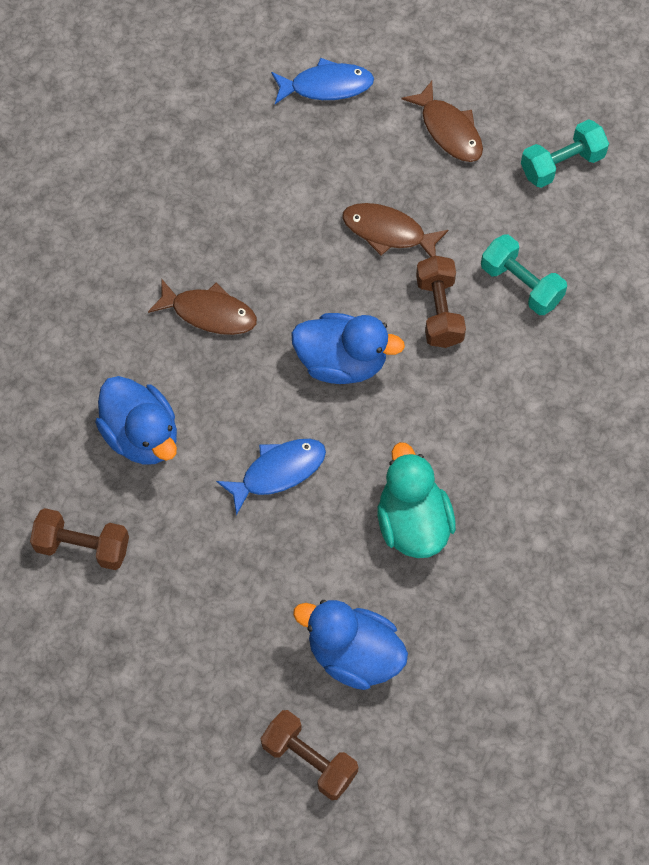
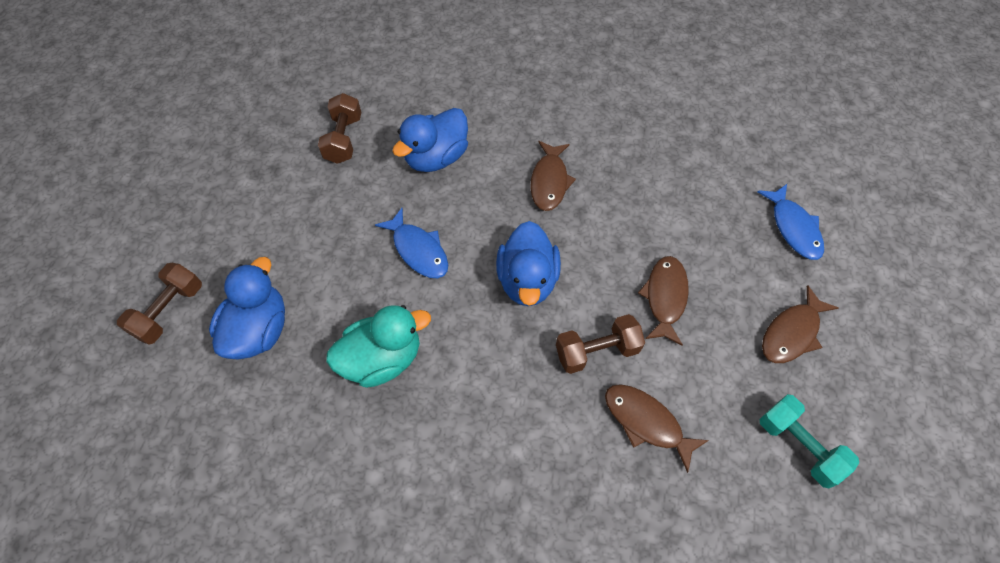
camera: 80 degrees right, 5 degrees down
(521, 285) = (646, 422): turquoise dumbbell -> brown fish

